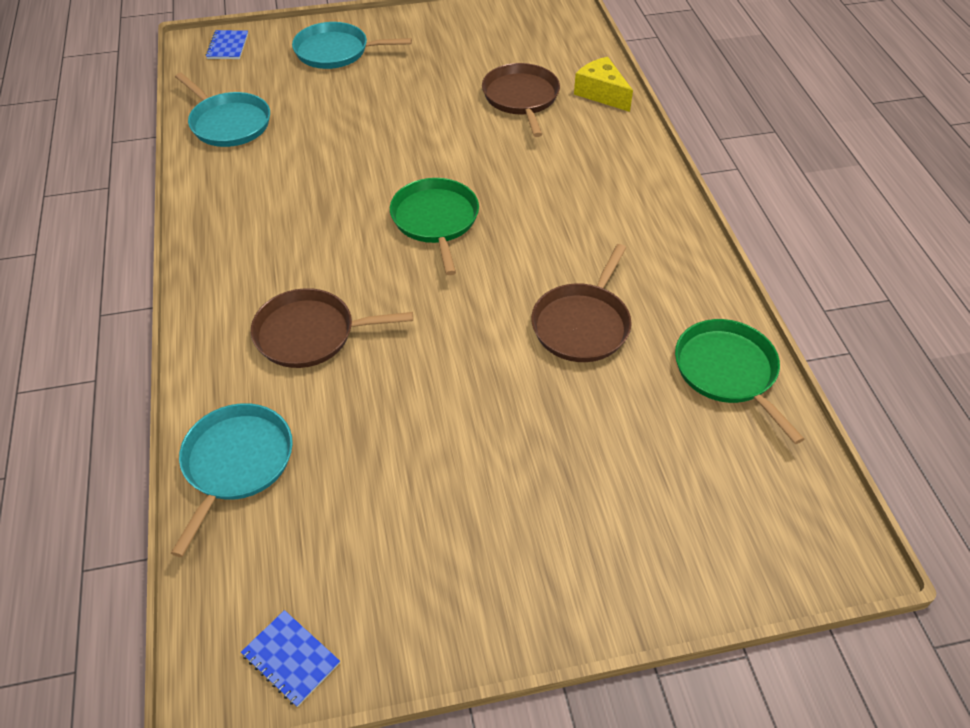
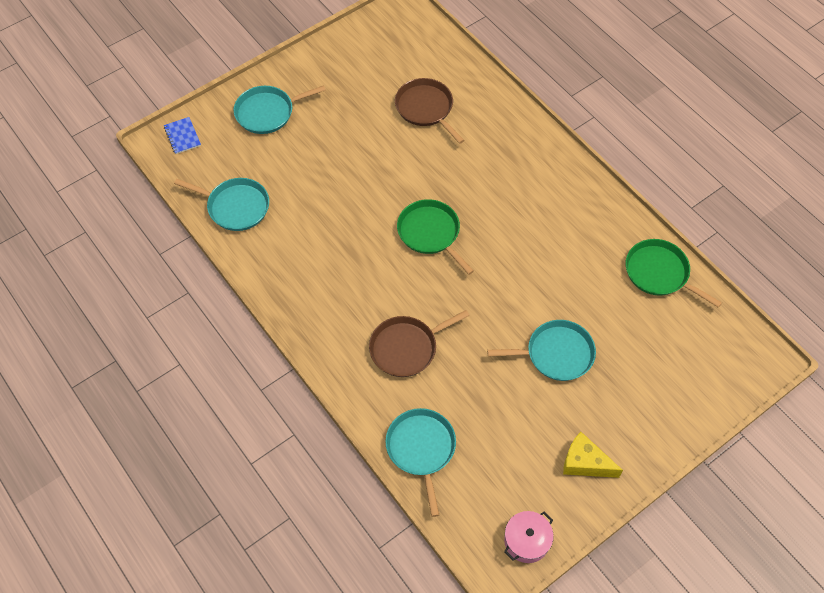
camera: 25 degrees left, 10 degrees up
(291, 659) = (526, 541): blue notebook -> pink pot
(509, 417) = (556, 354): none -> turquoise pan
(582, 324) = (563, 274): brown pan -> none
(601, 93) = (477, 85): yellow cheese -> yellow cheese (584, 463)

